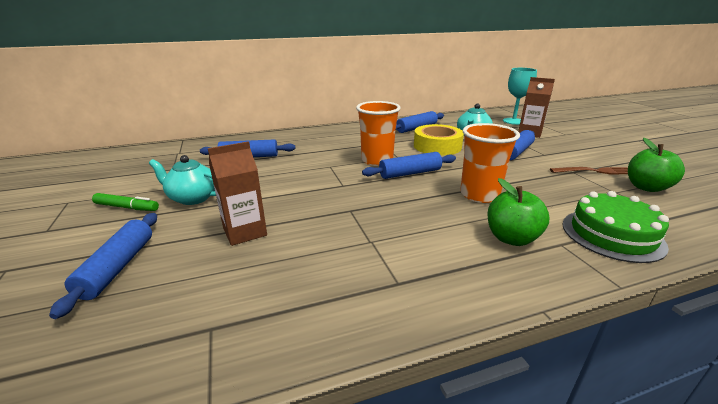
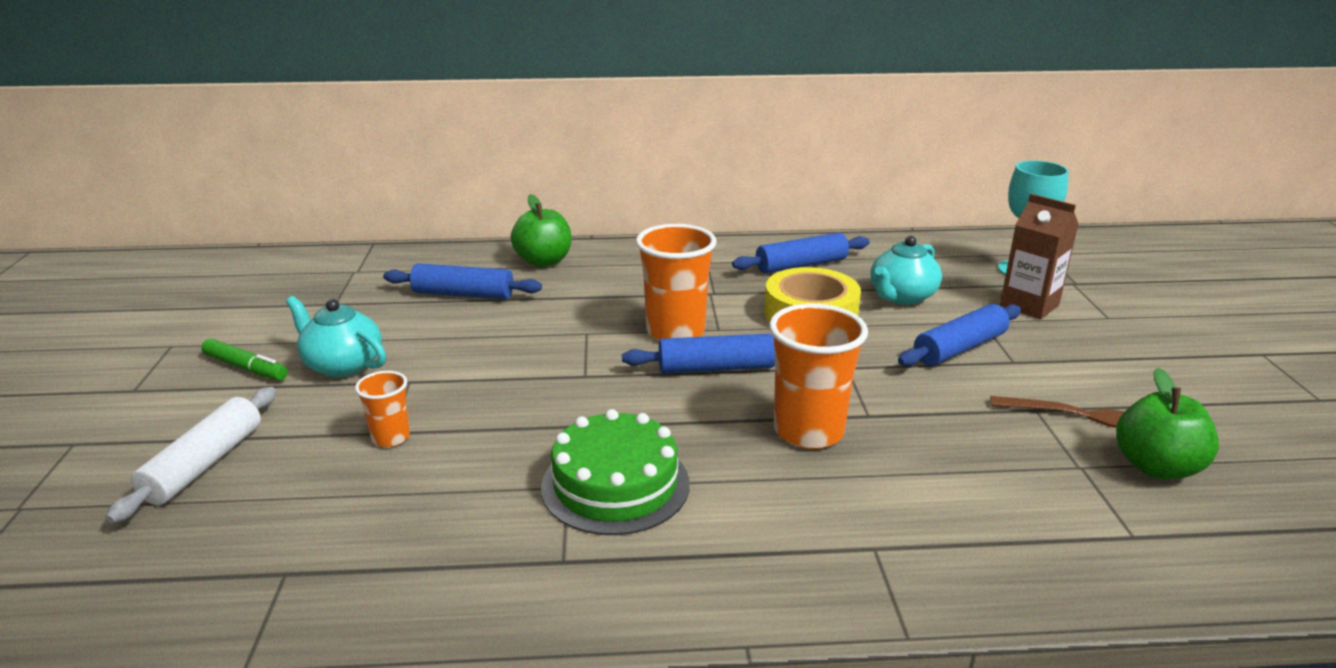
camera: 15 degrees right, 0 degrees up
(118, 267) = (205, 464): blue rolling pin -> white rolling pin
(245, 232) = (391, 438): brown carton -> orange cup
(511, 238) = (797, 522): green apple -> green apple (543, 261)
(612, 234) = (984, 548): green cake -> green cake (615, 485)

